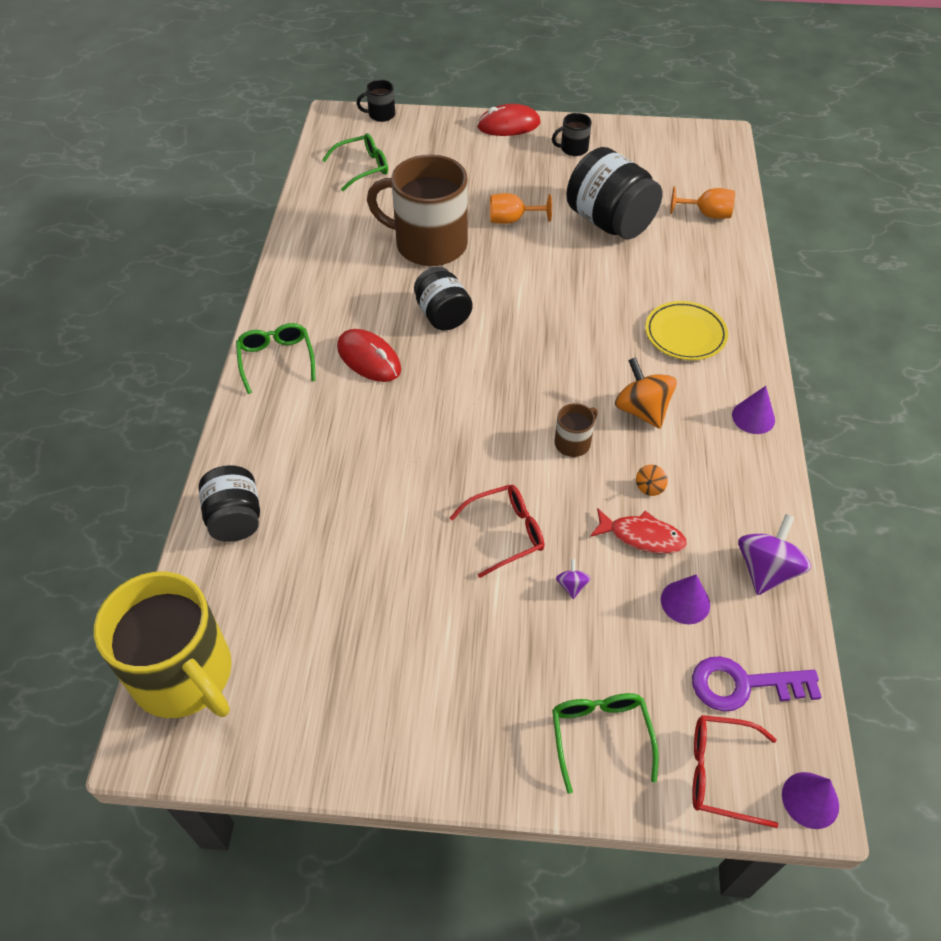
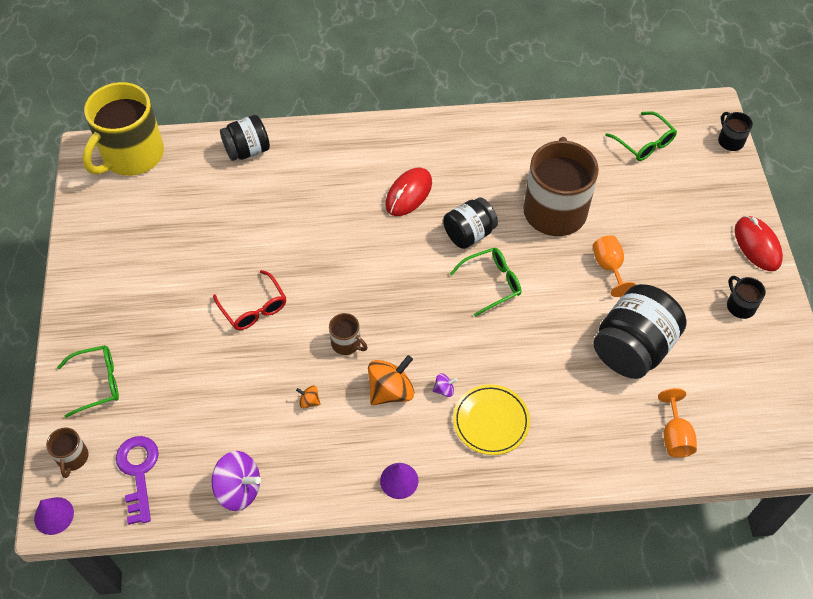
camera: 80 degrees right, 5 degrees up
(276, 360) = (395, 138): green glasses -> green glasses (492, 283)
(571, 585) = (212, 355): purple spinning top -> purple spinning top (444, 389)
(642, 536) = (261, 398): red fish -> none
(685, 602) = (205, 431): purple cone -> none
(720, 773) = (72, 458): red glasses -> brown mug

